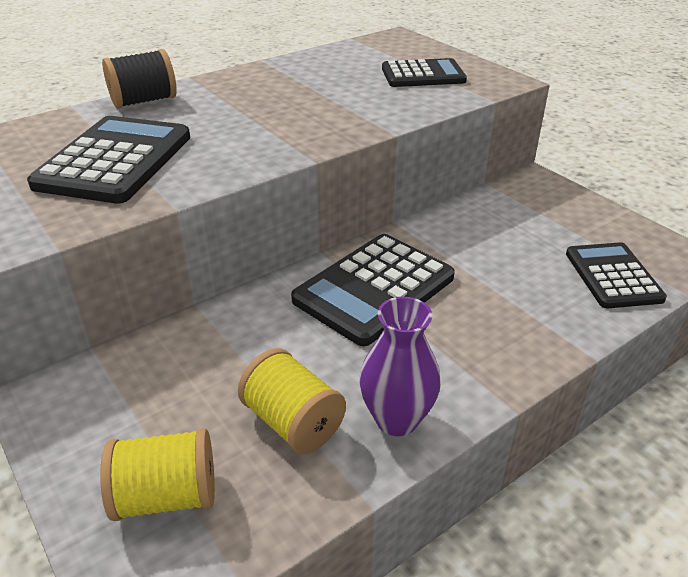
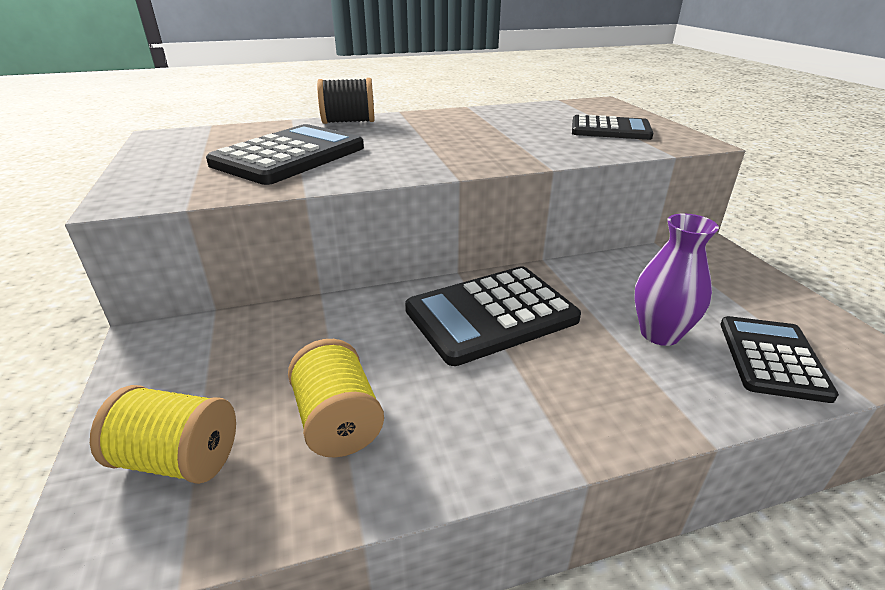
camera: 20 degrees right, 5 degrees down
(396, 419) = (444, 449): purple vase -> purple vase (659, 334)

